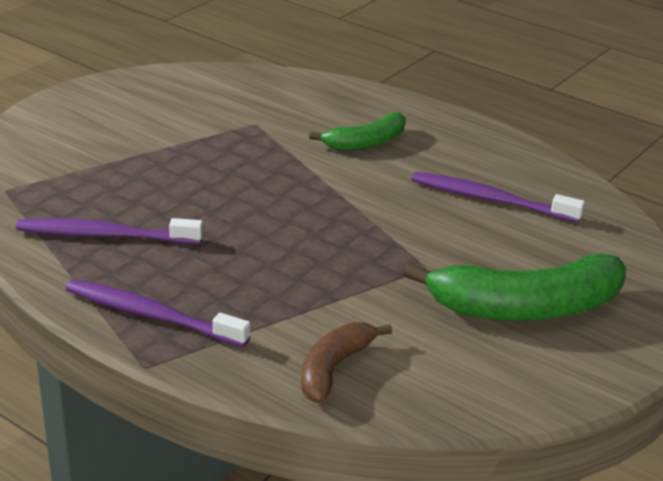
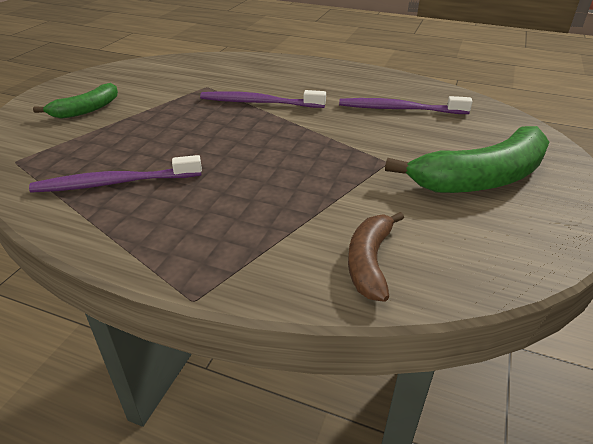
camera: 15 degrees left, 5 degrees up
(152, 315) = (182, 246): purple toothbrush -> purple toothbrush (260, 103)
(366, 143) = (292, 87): green banana -> green banana (86, 110)

